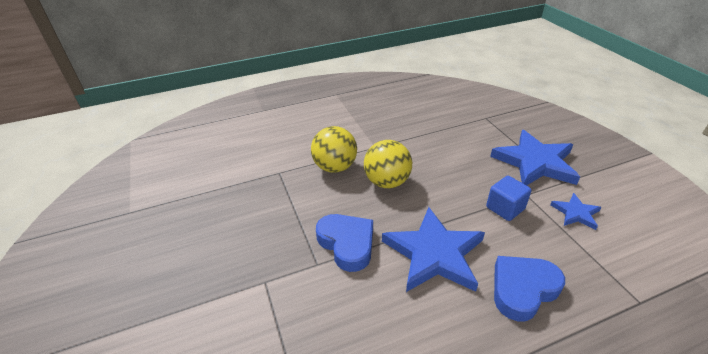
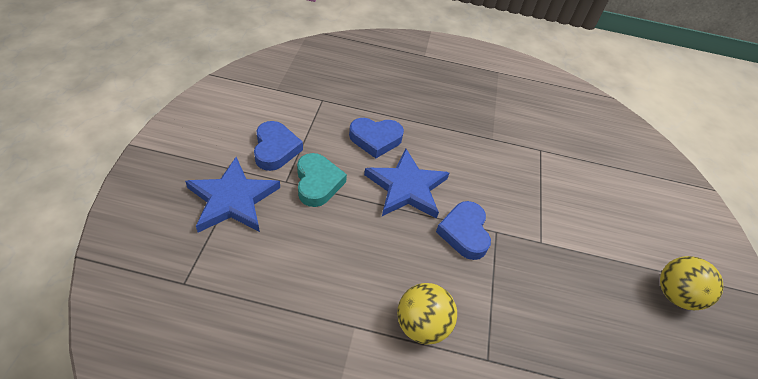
camera: 155 degrees left, 10 degrees up
(387, 182) = (385, 269): yellow ball -> yellow ball (675, 294)
(505, 208) = (318, 183): blue cube -> turquoise heart
(575, 213) = (275, 149): blue star -> blue heart

